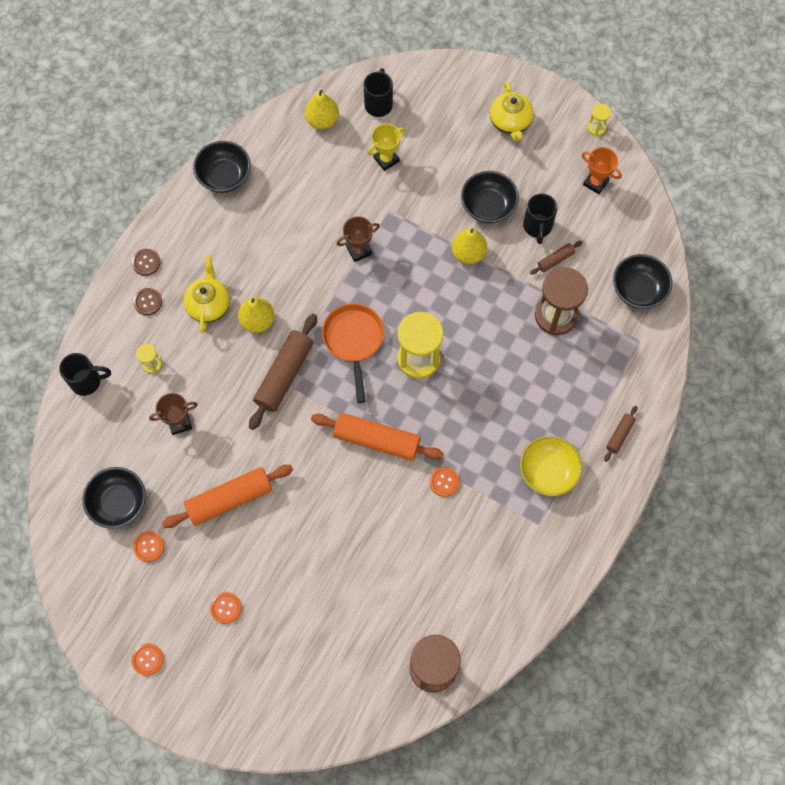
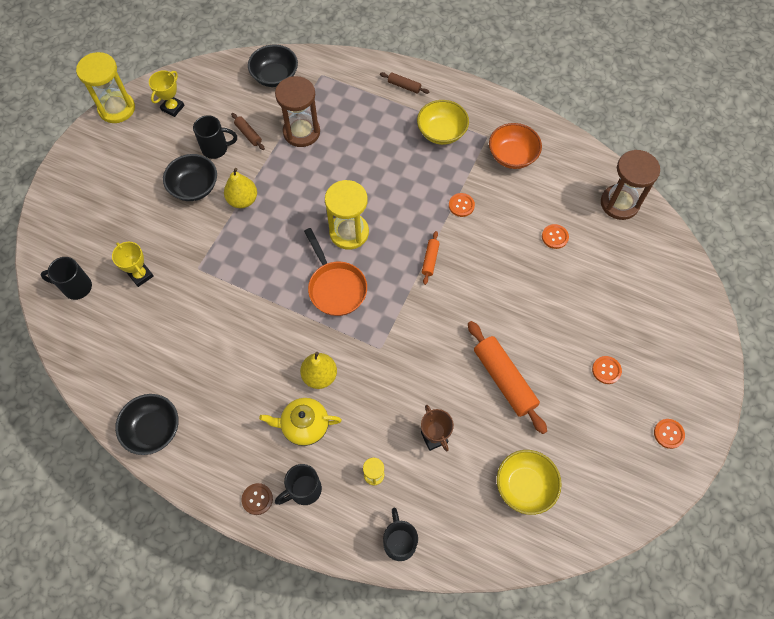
camera: 95 degrees left, 5 degrees down
(119, 502) = (525, 486): black bowl -> yellow bowl
(148, 302) = (304, 490): brown button -> black mug
(149, 546) = (563, 449): orange button -> orange button (554, 237)
(284, 375) = (375, 344): brown rolling pin -> none
(322, 120) = (91, 338): yellow pear -> none
(353, 341) = (335, 287): orange pan -> orange pan turned 105 degrees counterclockwise
(359, 250) = (240, 291): brown trophy -> none
(377, 440) = (430, 260): orange rolling pin -> orange rolling pin, size x0.49
(509, 550) = (512, 156): none -> orange bowl
(510, 122) = (106, 174): yellow teapot -> none
(595, 183) = (173, 108): orange trophy -> yellow trophy
(596, 127) = (117, 109): yellow hourglass -> yellow hourglass, size x2.20

